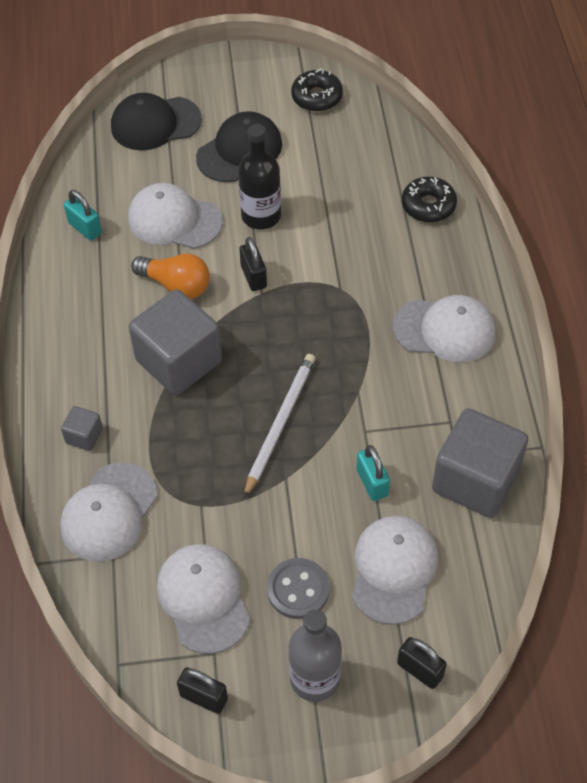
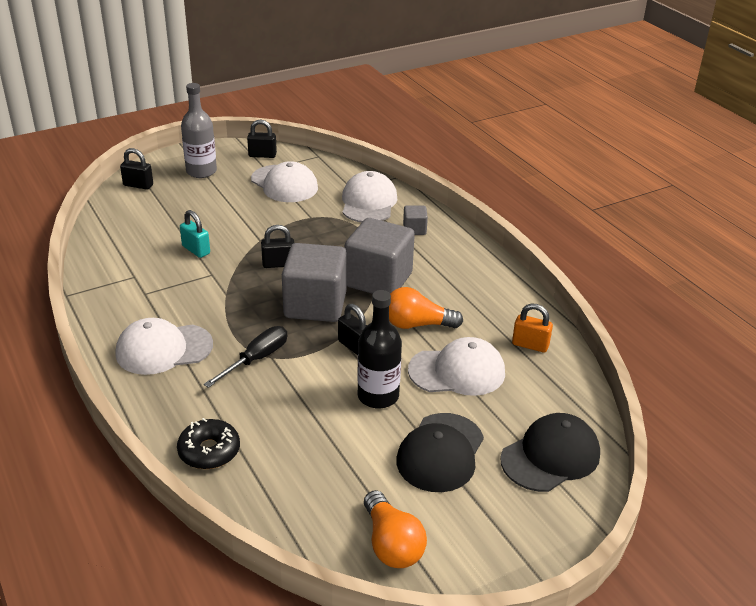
camera: 155 degrees right, 20 degrees down
(85, 228) = (530, 345): turquoise padlock -> orange padlock
(280, 423) = (278, 264): white pencil -> black padlock
(298, 589) = (227, 198): grey button -> none
(317, 97) = (391, 544): black donut -> orange light bulb
(356, 290) = (256, 359): none -> black screwdriver
(393, 570) = (167, 217): white cap -> none
(475, 480) = (117, 267): grey cube -> grey cube (315, 305)

